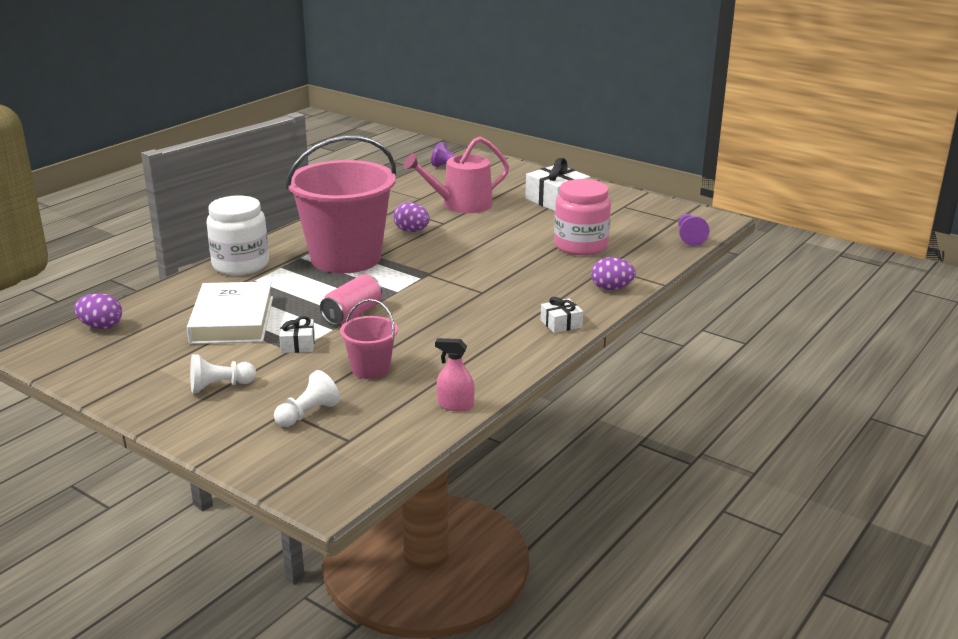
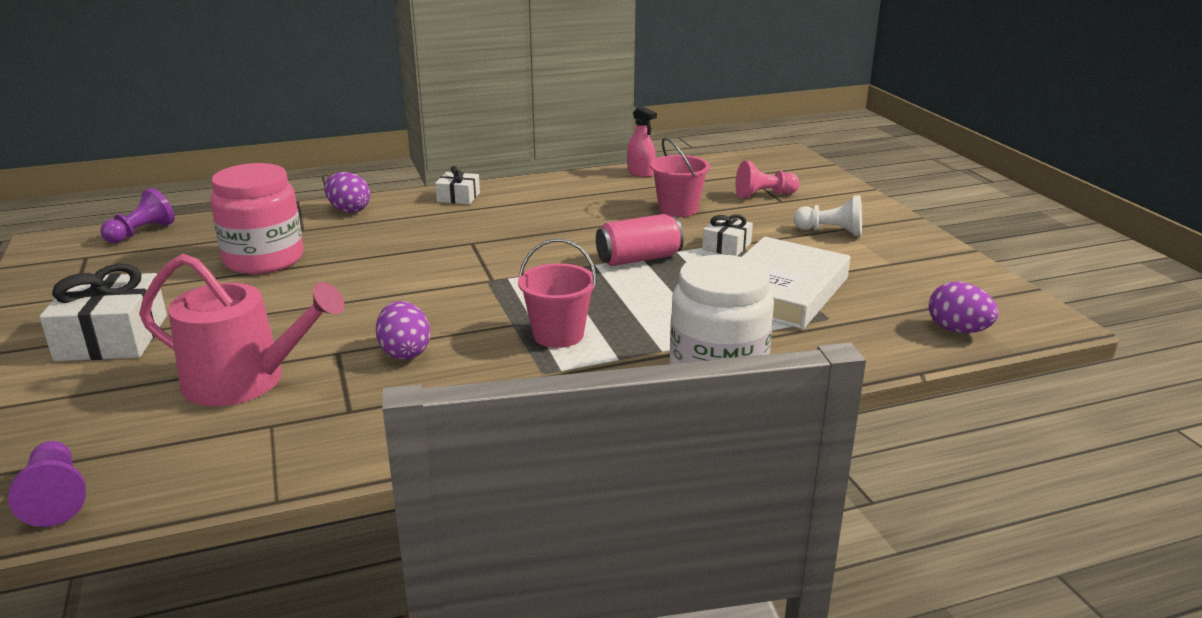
camera: 145 degrees left, 0 degrees up
(307, 414) = (764, 195): white pawn -> pink pawn
(346, 258) = (558, 335): pink bucket -> pink bucket, size x0.44

